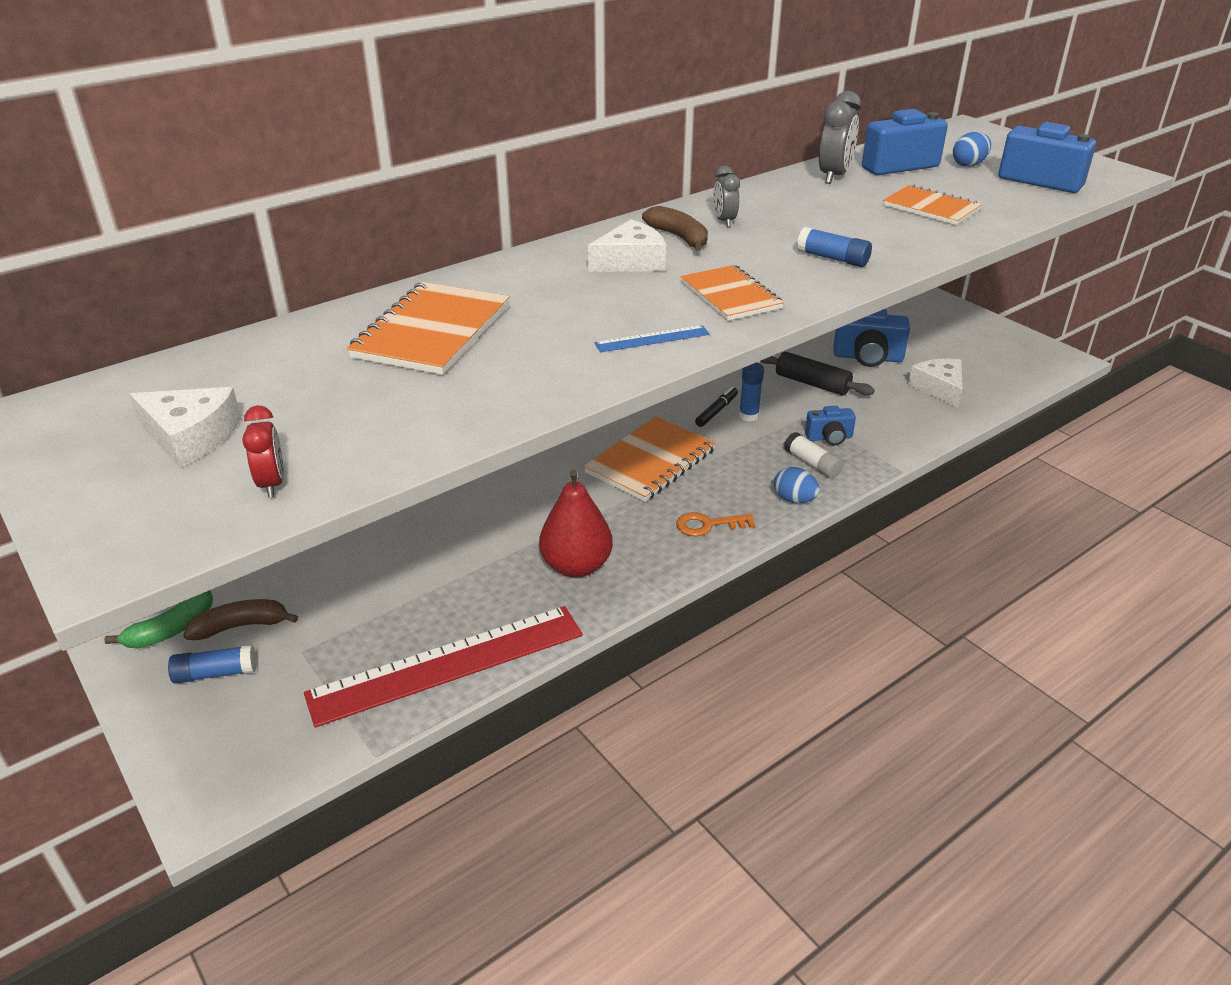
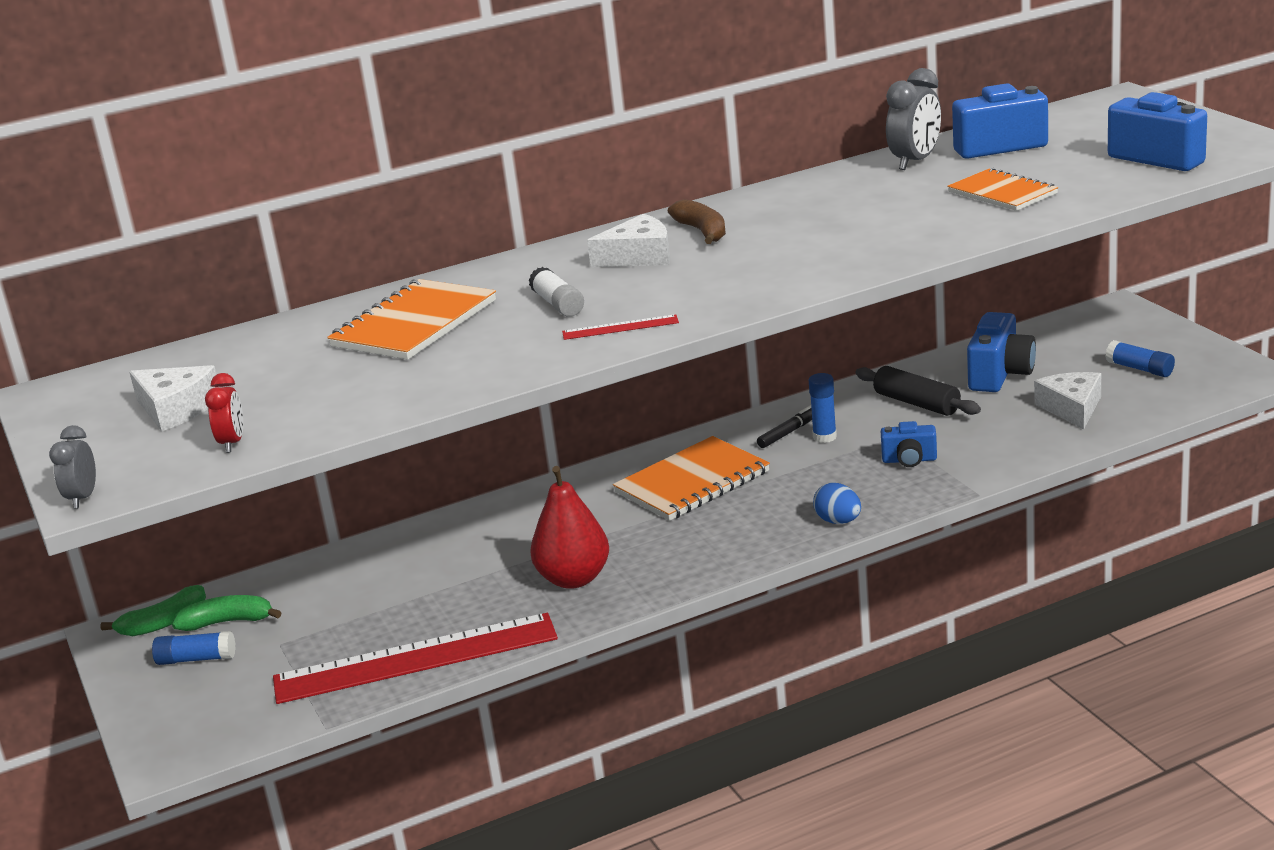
camera: 15 degrees right, 10 degrees down
(241, 626) = (228, 622): brown banana -> green banana
(652, 339) = (620, 327): blue ruler -> red ruler
(708, 525) = (730, 544): orange key -> none
(724, 221) = (760, 214): grey clock -> grey clock (83, 498)
(730, 295) = (721, 287): orange notebook -> none
(812, 464) = (876, 486): white glue stick -> white glue stick (558, 304)
(832, 258) = (853, 249): blue glue stick -> blue glue stick (1139, 369)
(867, 357) = (999, 375): blue camera -> blue camera turned 90 degrees counterclockwise
(968, 165) = (1085, 143): blue egg -> none

